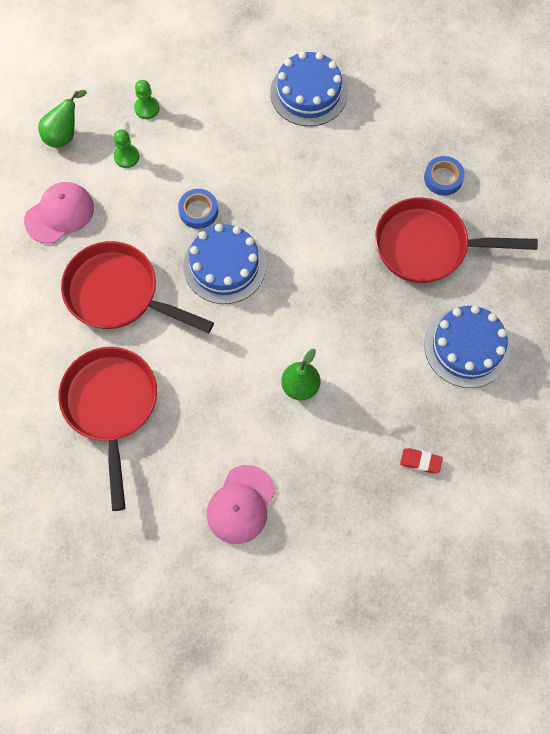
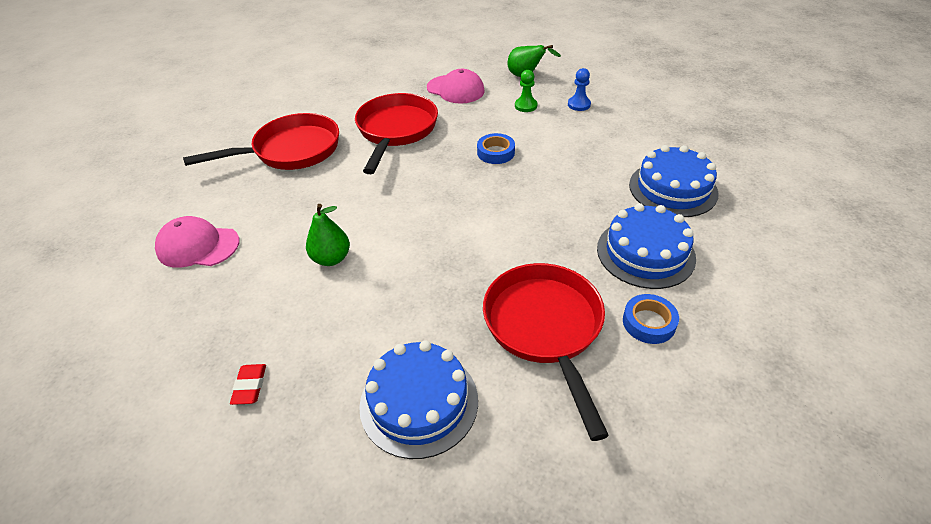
camera: 75 degrees right, 25 degrees down
(147, 108) = (579, 104): green pawn -> blue pawn
(224, 265) = (447, 180): blue cake -> blue cake (645, 253)

